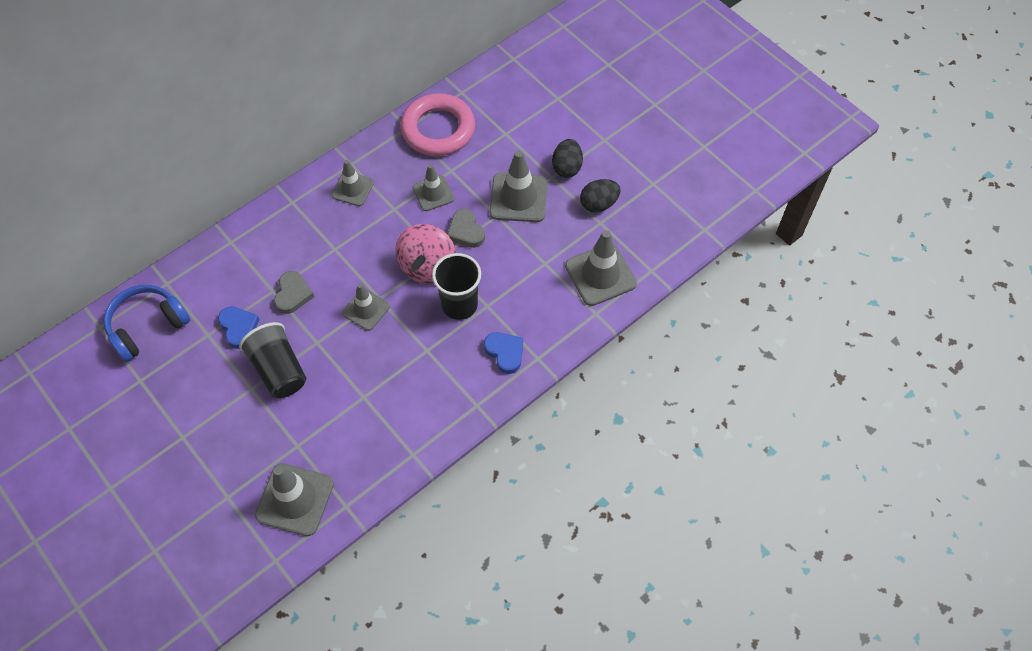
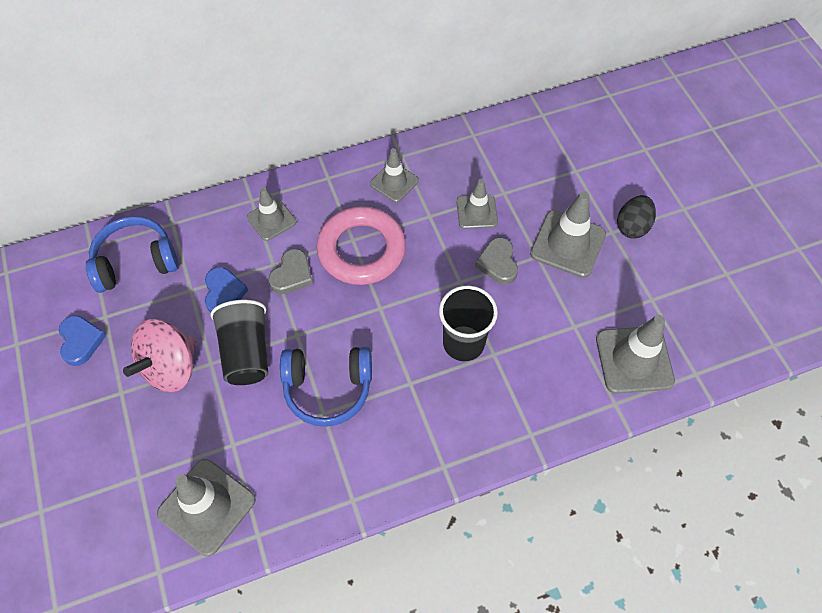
camera: 20 degrees right, 0 degrees up
(360, 376) = (328, 388): none -> blue headphones
(366, 309) = (361, 316): grey traffic cone -> grey traffic cone (271, 219)
(428, 267) = (443, 290): pink spinning top -> pink spinning top (171, 367)
(438, 129) = (505, 146): pink ring -> pink ring (361, 250)
(505, 353) = (496, 415): blue heart -> blue heart (81, 341)
(599, 204) = (656, 278): black egg -> none

